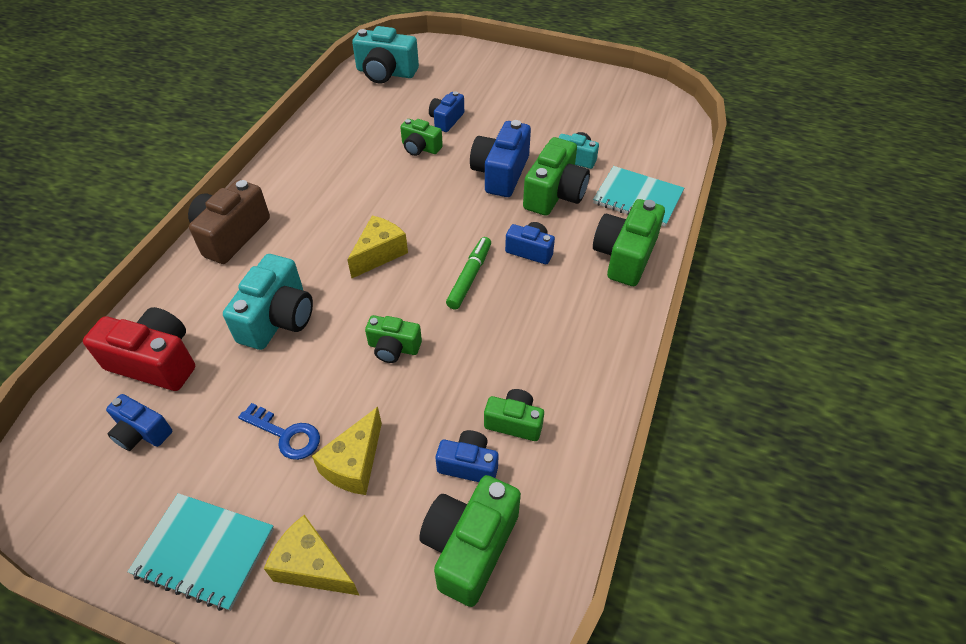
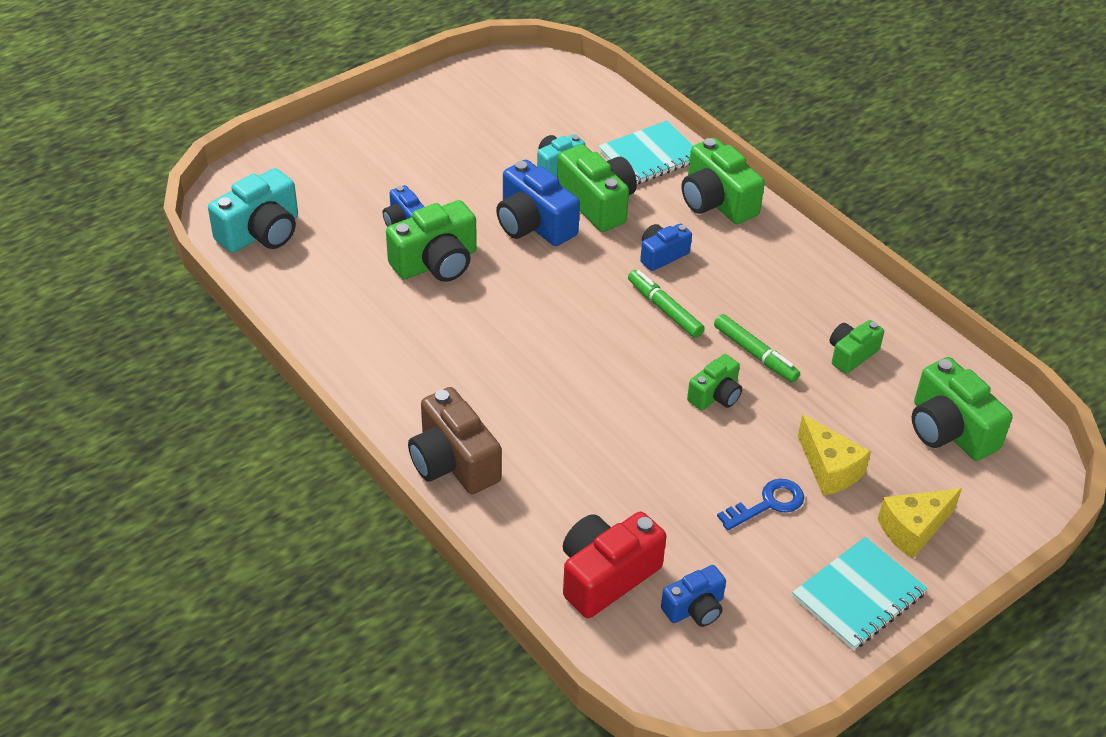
camera: 60 degrees left, 5 degrees down
(278, 318) = (615, 464): turquoise camera -> none
(379, 254) = (581, 358): yellow cheese -> none
(420, 148) = (436, 263): green camera -> green camera, size x1.69
(462, 354) = (755, 354): none -> green marker
(468, 465) = (875, 399): blue camera -> none

